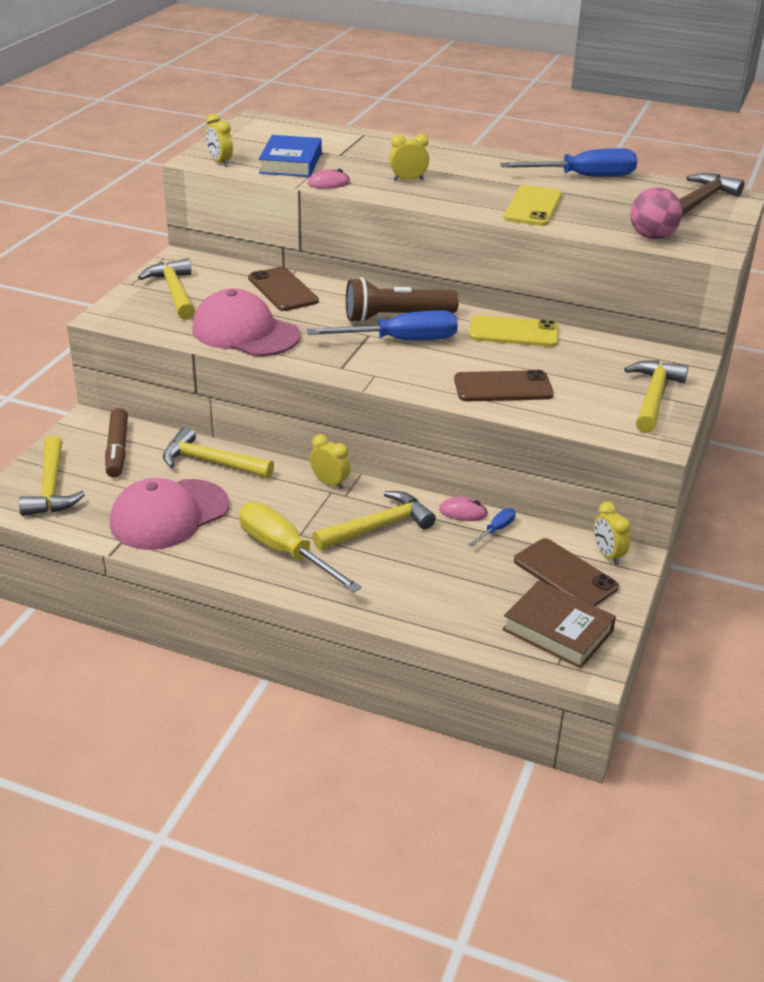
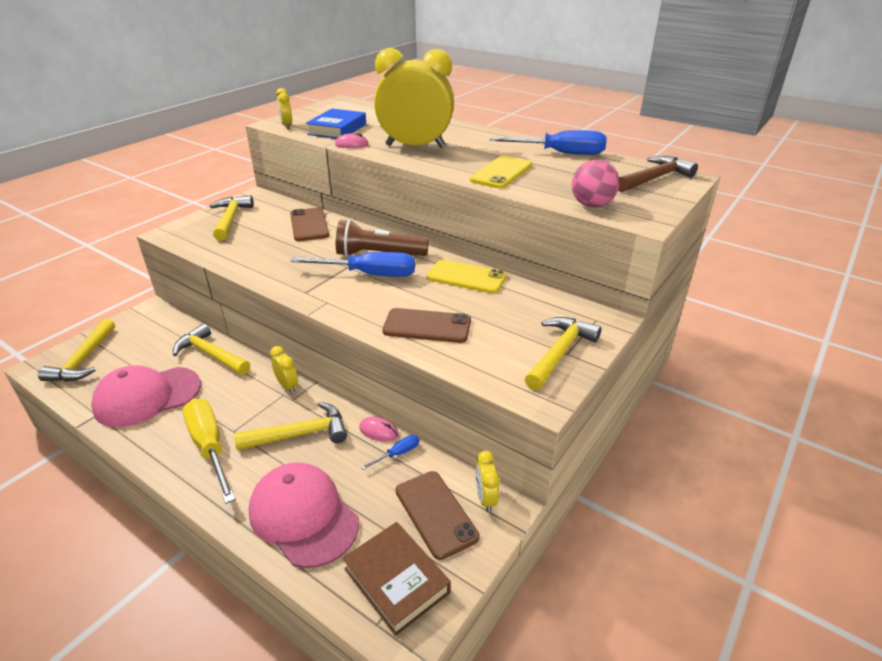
camera: 15 degrees right, 0 degrees up
(117, 450) = (152, 335): brown marker -> none
(245, 332) = (255, 255): pink cap -> pink cap (303, 516)
(408, 180) = (415, 146): yellow clock -> yellow clock, size x2.43

